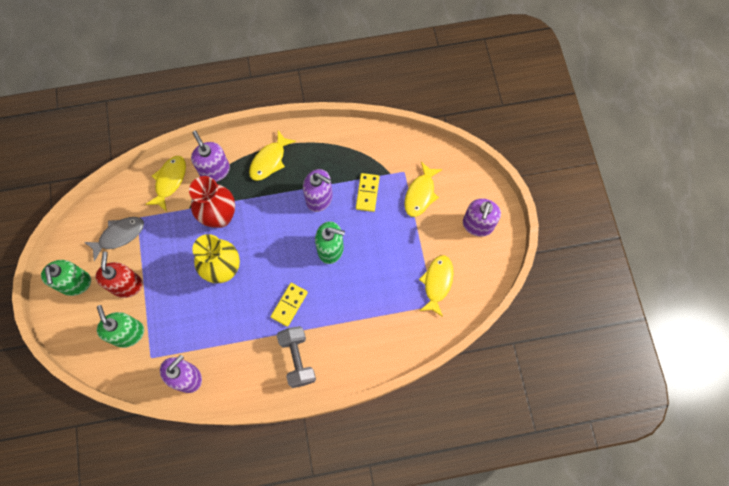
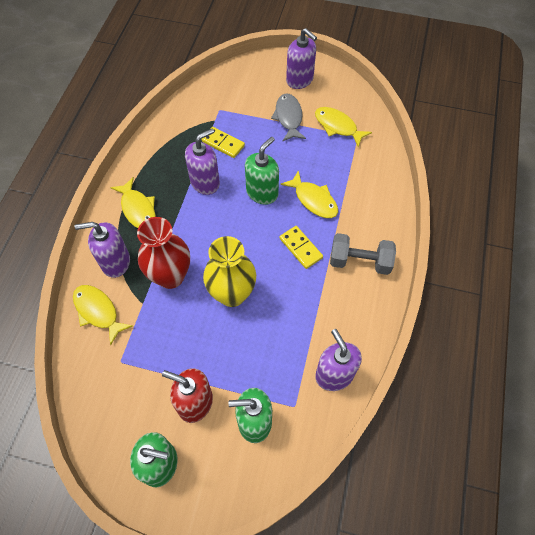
camera: 65 degrees left, 10 degrees down
(119, 235) = (129, 390): grey fish -> grey fish (288, 117)
(420, 194) = (248, 106): yellow fish -> yellow fish (313, 200)

